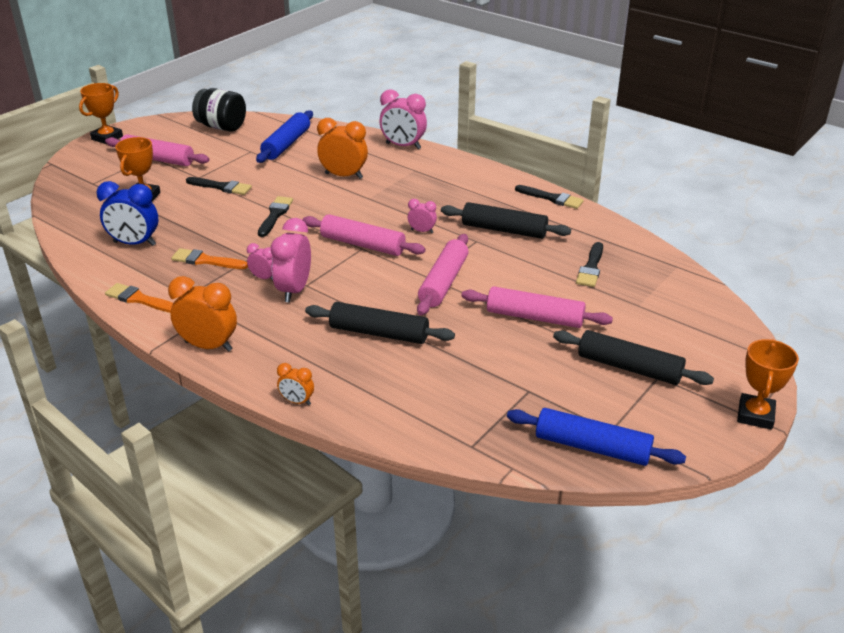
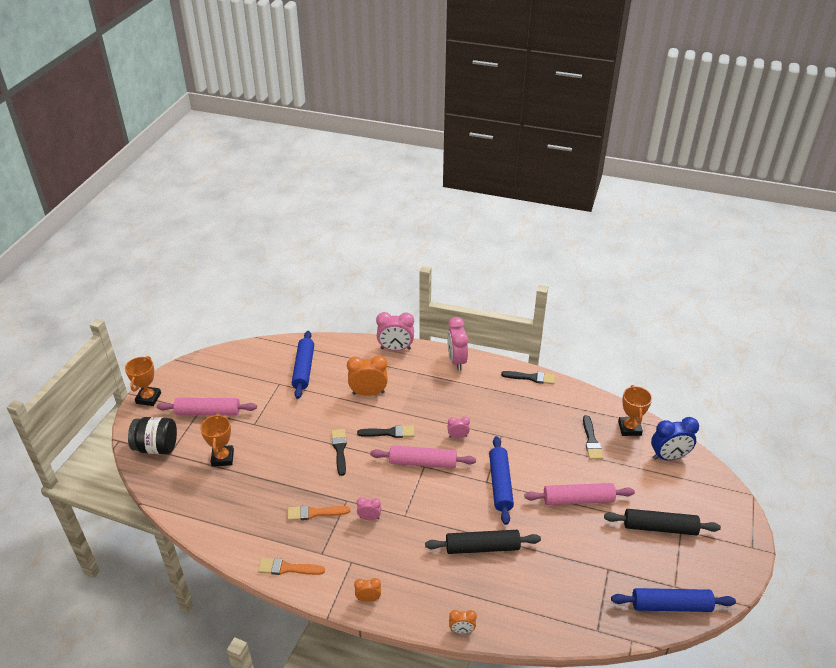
camera: 20 degrees left, 5 degrees up
(134, 243) = (247, 511): blue clock -> blue clock (668, 456)
(208, 346) = (368, 598): orange clock -> orange clock, size x0.53
(221, 127) = (239, 362): black jar -> black jar (156, 447)
(221, 187) = (279, 430): black brush -> black brush (389, 432)
(294, 290) = (399, 524): pink clock -> pink clock (456, 361)
(443, 282) = (500, 484): pink rolling pin -> blue rolling pin
(504, 230) = (514, 419): black rolling pin -> none
(755, 415) = (752, 545): orange trophy -> orange trophy (629, 428)

